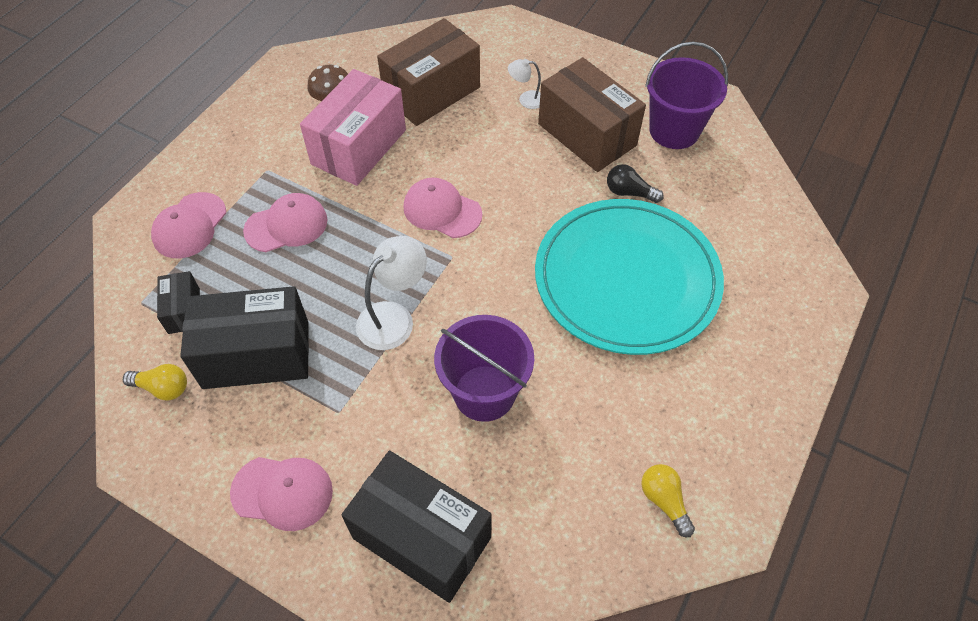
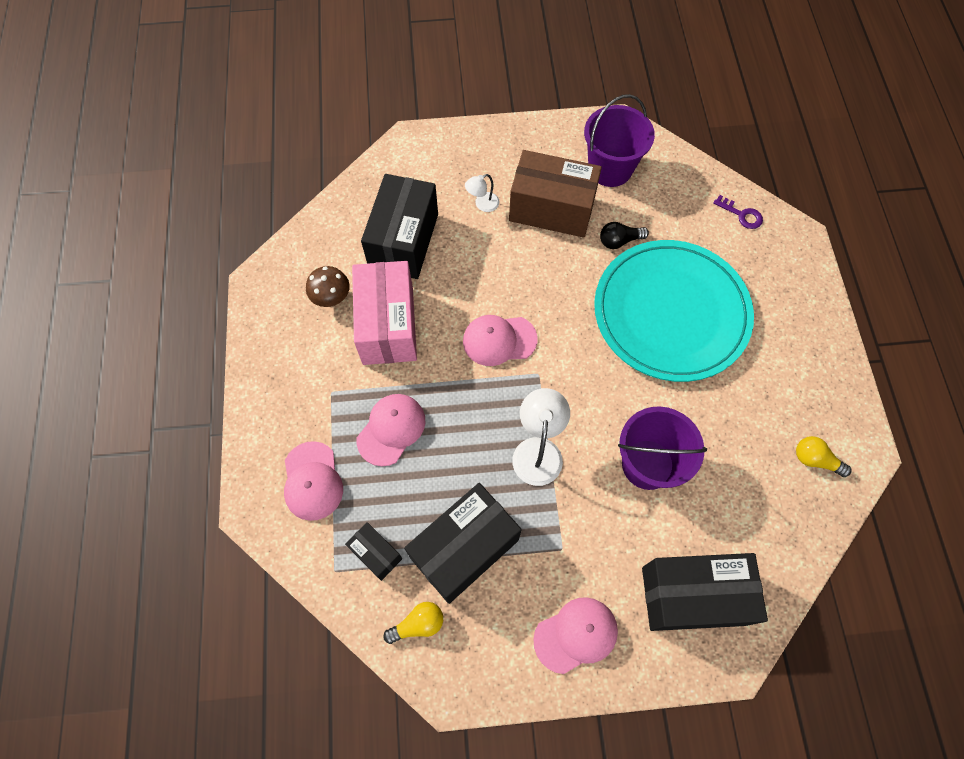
camera: 35 degrees left, 10 degrees up
(432, 92) = (404, 241): brown box -> black box
(779, 236) = (741, 214): none -> purple key

